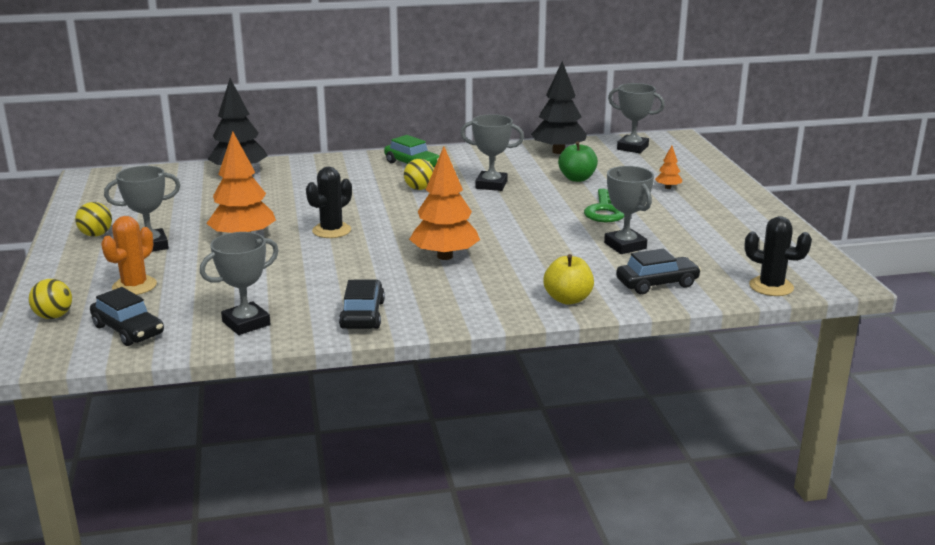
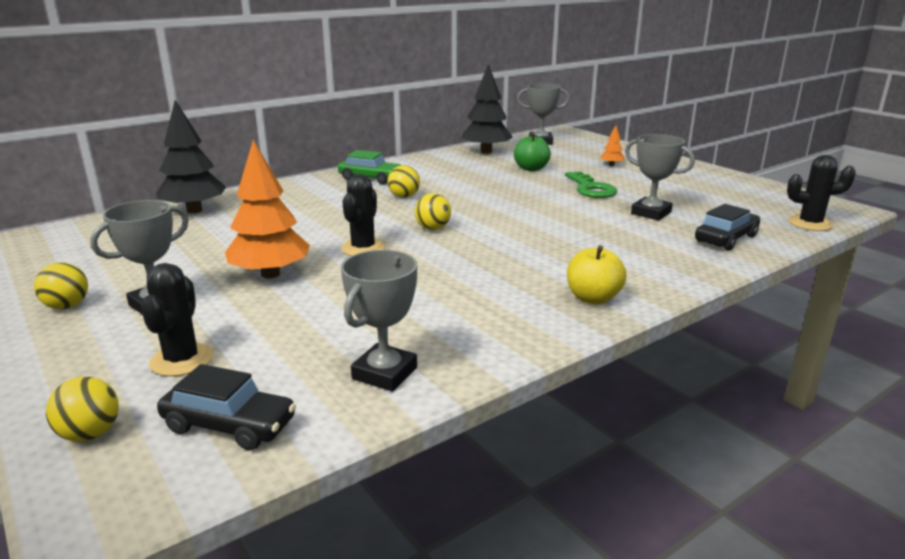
camera: 25 degrees left, 0 degrees up
(134, 286) = (182, 360): orange cactus -> black cactus
(362, 315) = (508, 329): black car -> none
(407, 223) = (433, 228): none -> yellow ball
(444, 256) = (510, 251): orange tree -> none
(491, 185) = (466, 184): grey trophy -> none
(568, 299) = (678, 268): yellow apple -> yellow apple (593, 298)

